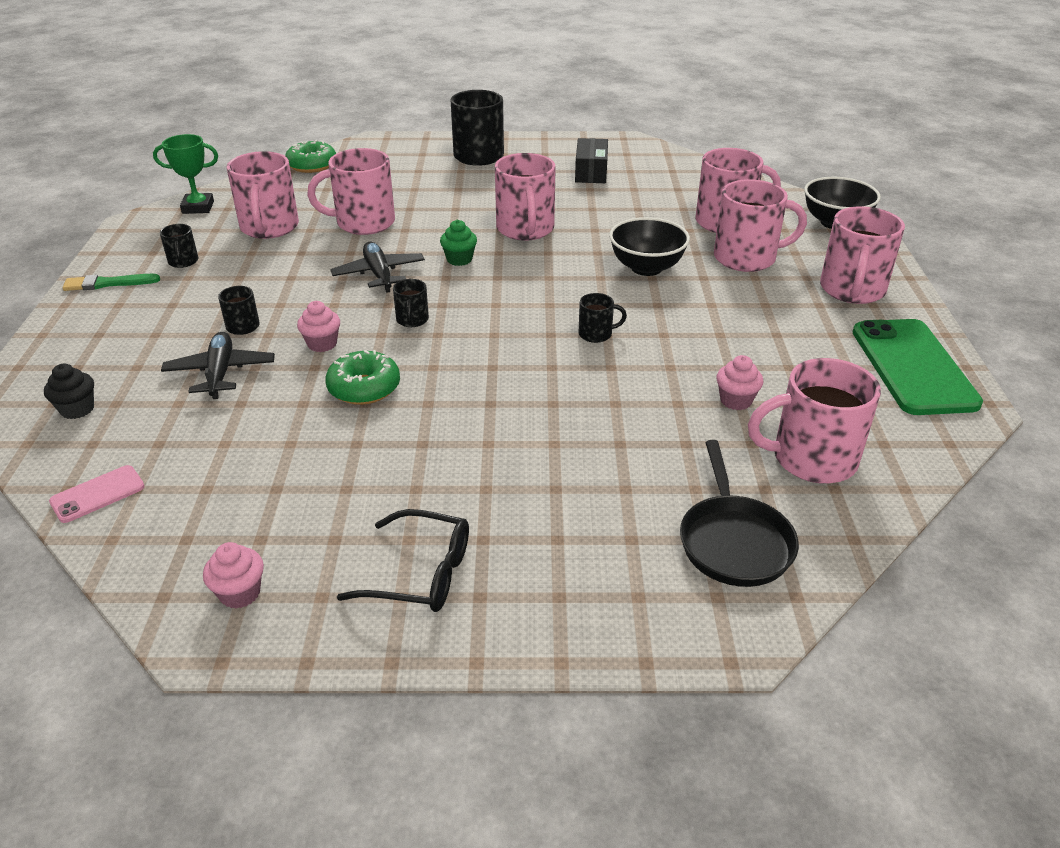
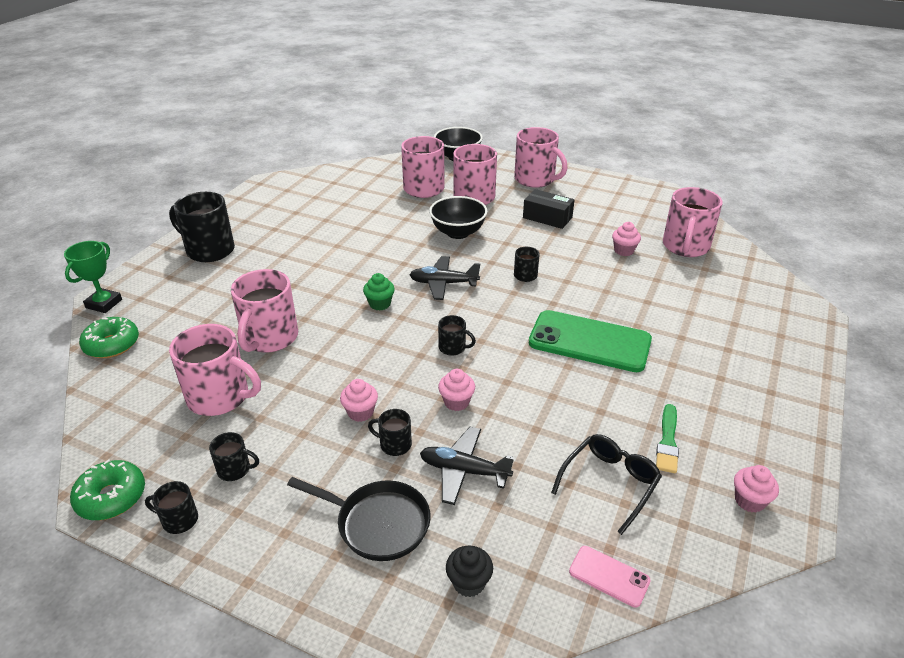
camera: 65 degrees left, 0 degrees up
(98, 494) = (609, 576): pink phone -> pink phone turned 45 degrees counterclockwise
(107, 283) = (230, 538): green brush -> green brush (667, 441)
(121, 257) = (179, 520): none -> black mug
(198, 207) = (118, 441): green trophy -> green trophy (104, 304)
(280, 296) = (360, 412): none -> pink cupcake
(364, 388) = (532, 392): green donut -> green donut (111, 497)
(379, 274) = (368, 349): black plane -> black plane (443, 283)
(420, 573) = (747, 411): black glasses -> black glasses (609, 483)
(525, 229) = (361, 263): pink mug -> none
(591, 172) = (299, 211): black box -> black box (547, 217)
(734, 541) = (745, 292): black pan -> black pan (378, 523)
(913, 367) = (619, 191): green phone -> green phone (589, 342)

